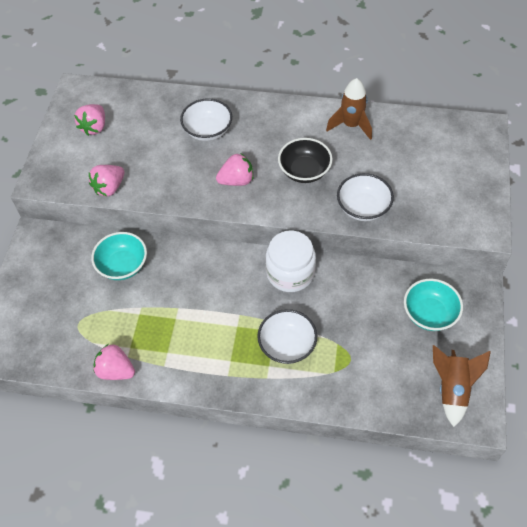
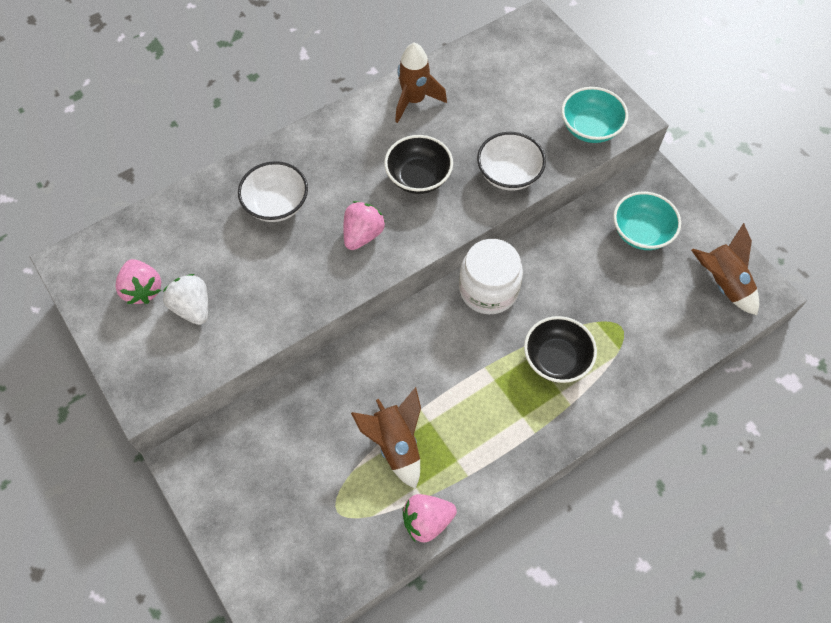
camera: 45 degrees left, 5 degrees up
(108, 154) = (192, 308): none -> white strawberry
(109, 188) = (235, 342): pink strawberry -> none
(123, 265) = (318, 413): turquoise bowl -> turquoise bowl (590, 128)
(144, 315) = (396, 444): none -> brown rocket
(287, 345) = (556, 359): white bowl -> black bowl

